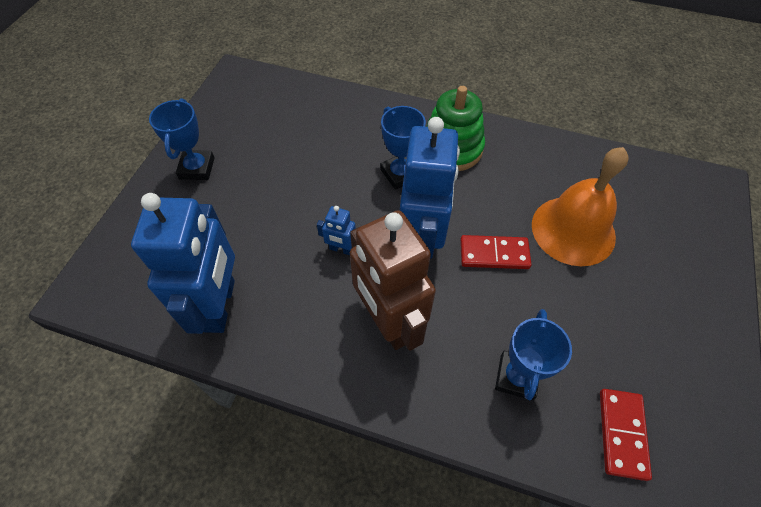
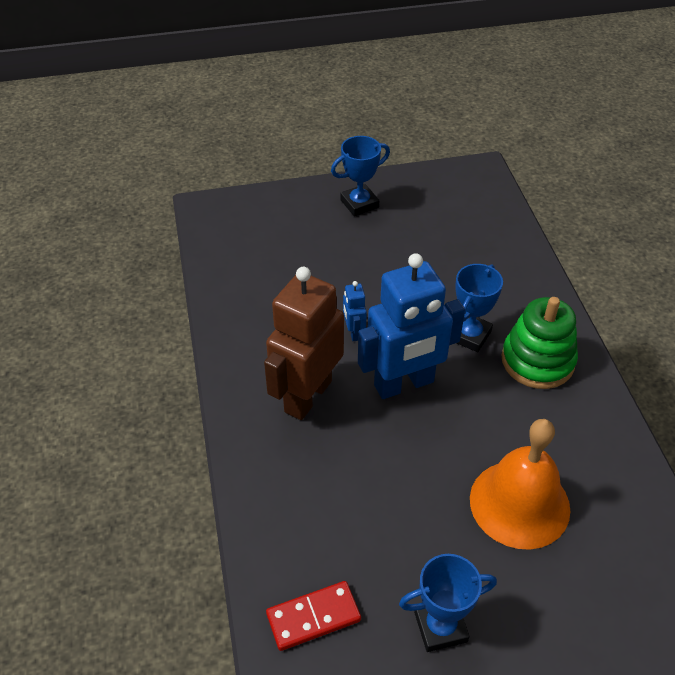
camera: 60 degrees right, 10 degrees down
(220, 305) = (248, 285): blue robot -> none
(494, 254) = (435, 445): red domino -> none
(516, 377) = (316, 511): blue trophy -> blue trophy (440, 627)

